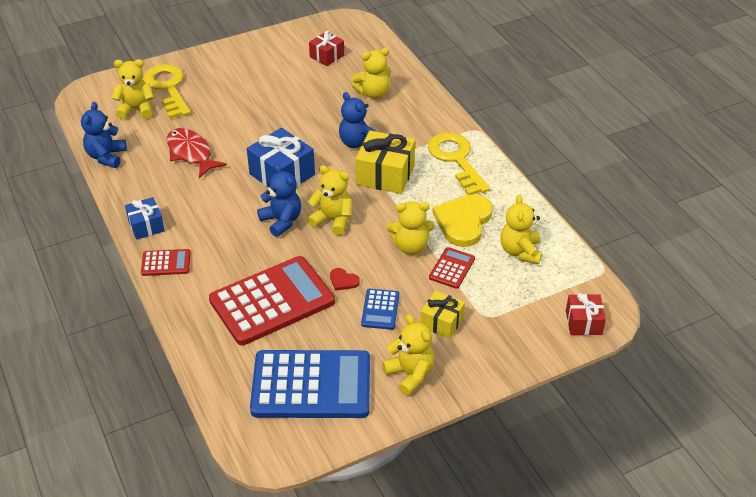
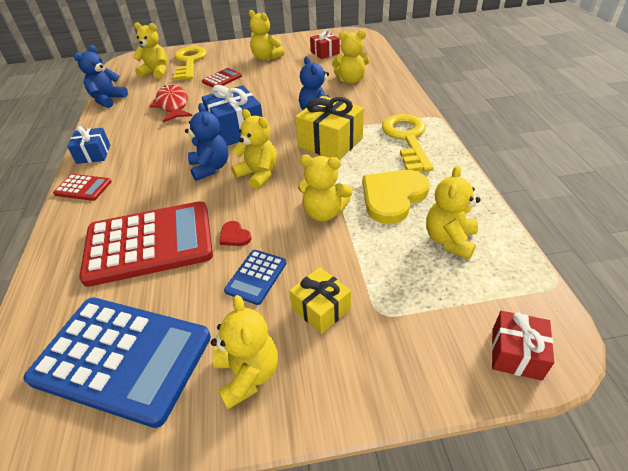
camera: 20 degrees right, 0 degrees up
(260, 71) = (266, 57): none -> yellow teddy bear
(451, 268) = (360, 244): red calculator -> red calculator (222, 79)

